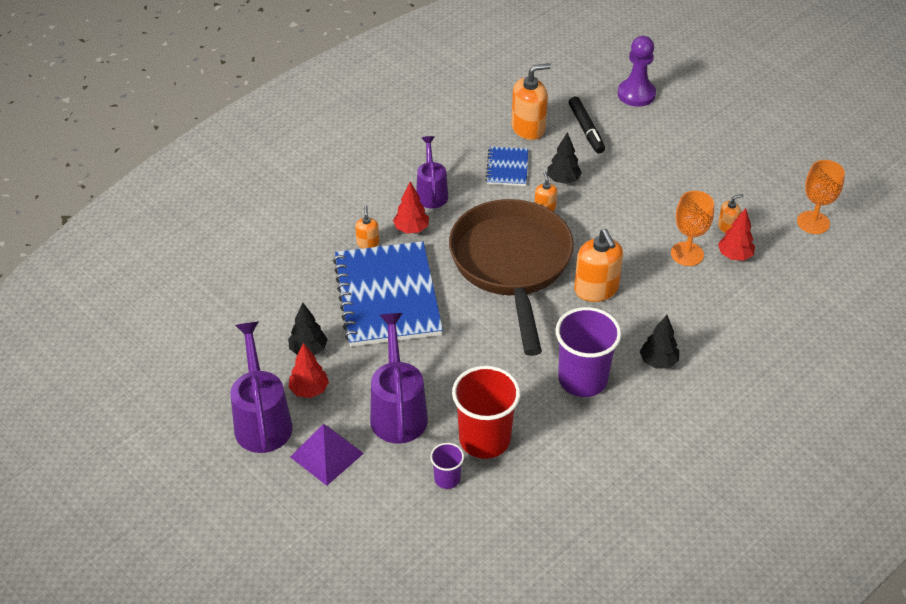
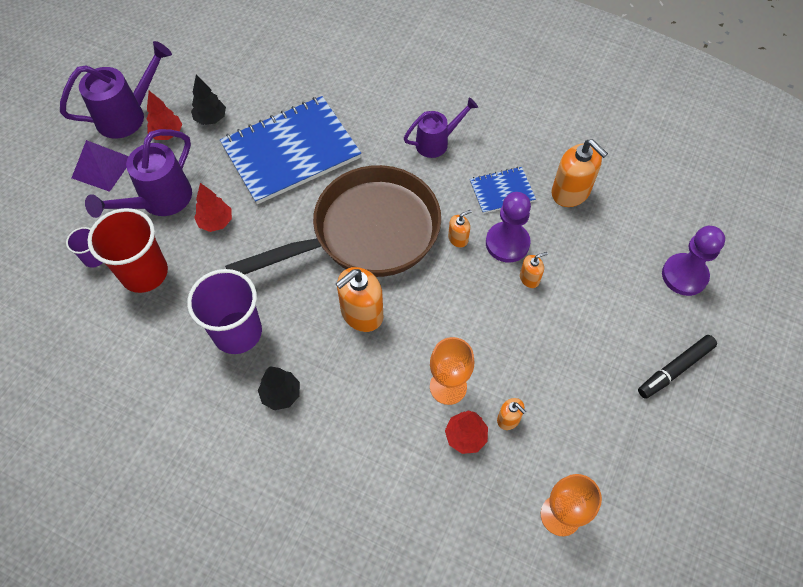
camera: 70 degrees right, 15 degrees up
(368, 243) = (351, 117): orange soap dispenser -> orange soap dispenser (529, 278)
(398, 412) = (160, 201): purple watering can -> purple watering can turned 150 degrees clockwise
(411, 229) = (382, 142): red tree -> red tree (216, 222)
(563, 180) = (507, 243): black tree -> purple pawn
(586, 130) = (597, 243): black marker -> black marker (674, 369)

